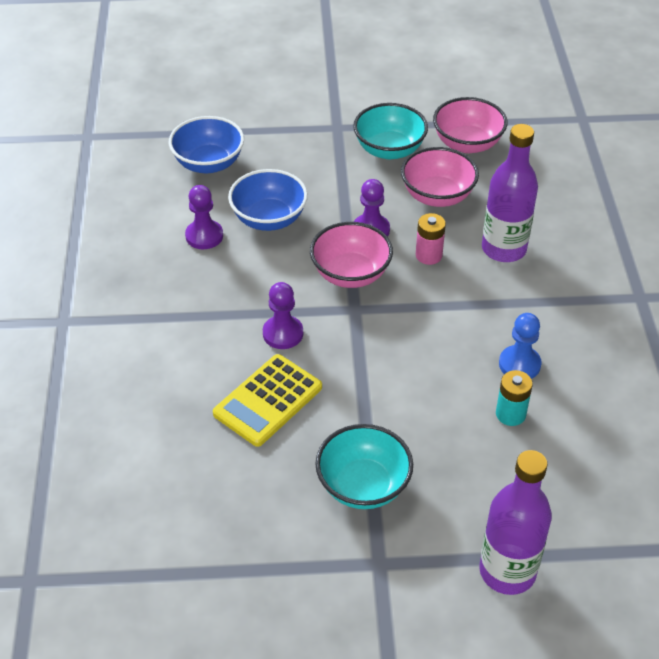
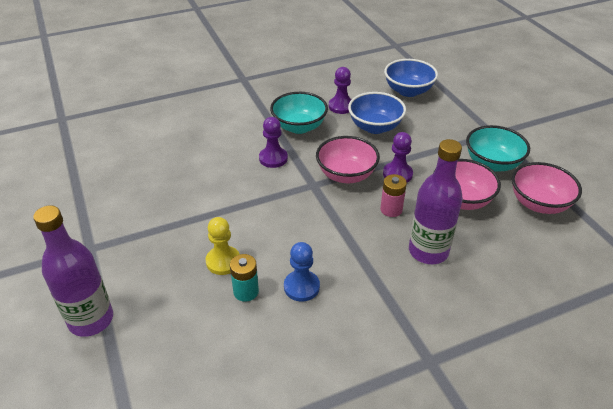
camera: 70 degrees right, 5 degrees down
(268, 400) = (212, 166): yellow calculator -> none
(363, 485) = (153, 226): turquoise bowl -> turquoise bowl (299, 127)
(456, 425) = (223, 261): none -> yellow pawn

